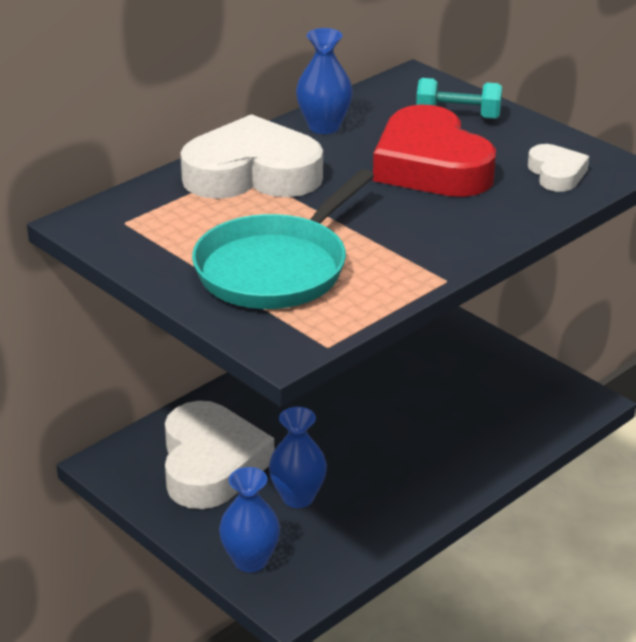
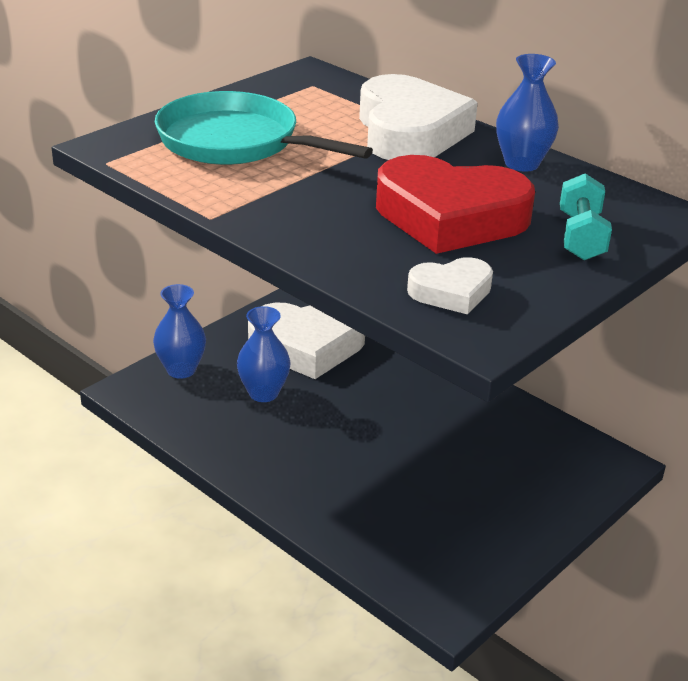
camera: 85 degrees right, 0 degrees up
(431, 166) = (450, 217): red heart -> red heart turned 135 degrees counterclockwise

